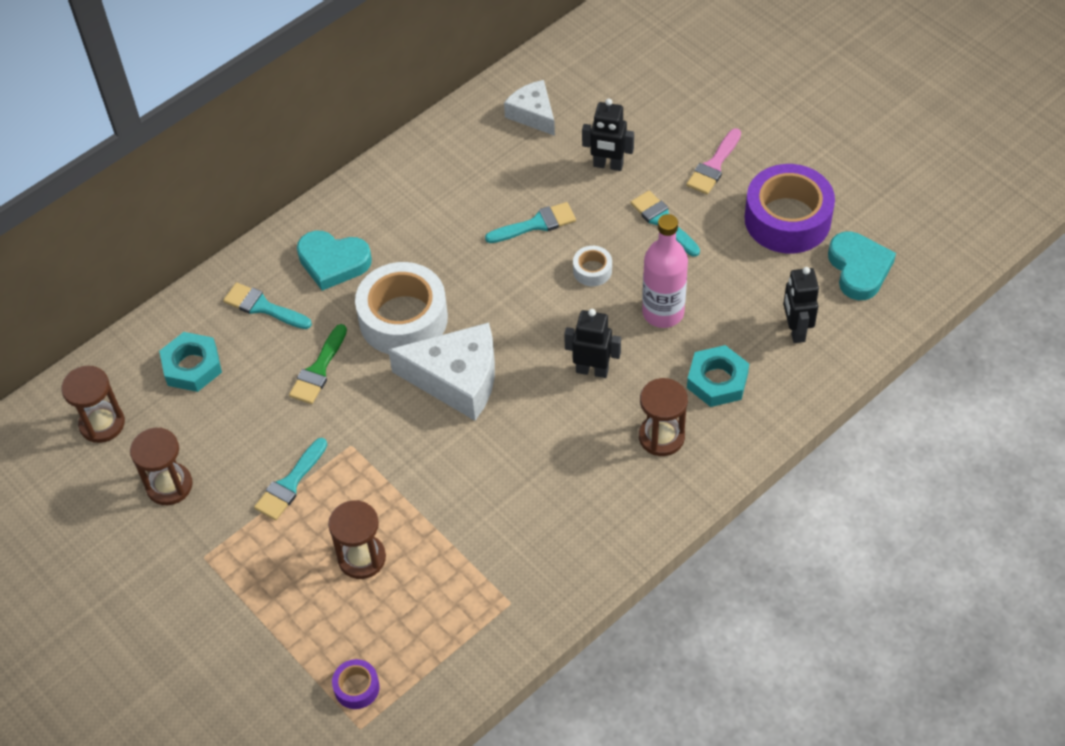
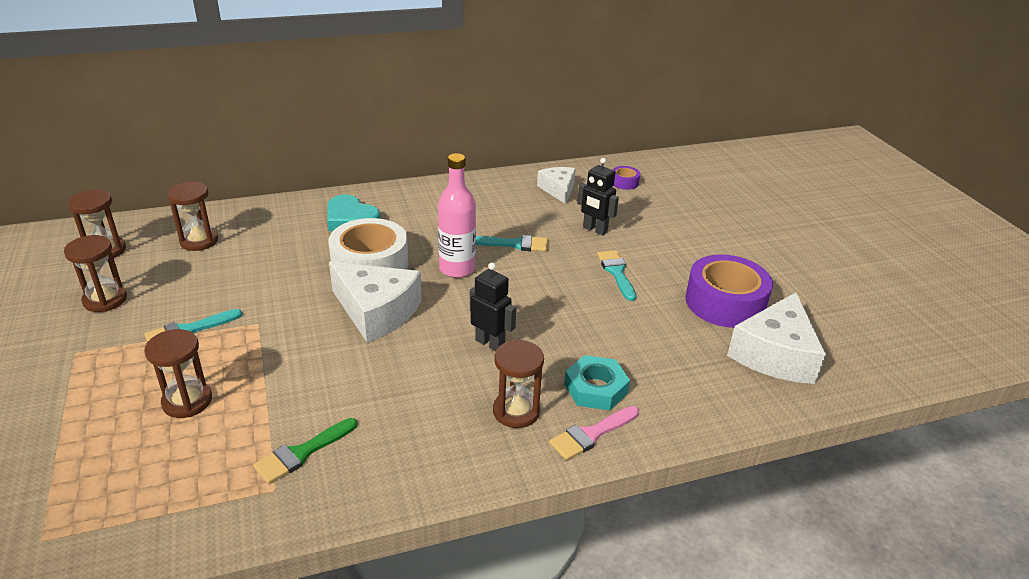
camera: 20 degrees right, 20 degrees down
(192, 366) = (199, 241): turquoise nut -> brown hourglass
(263, 307) = (280, 227): turquoise brush -> none
(318, 369) = (281, 271): green brush -> green brush (302, 453)
(356, 687) = (76, 502): purple tape -> purple tape (624, 182)
(592, 270) = (538, 282): white tape -> none
(663, 312) = (578, 326): pink bottle -> pink bottle (457, 269)
(714, 165) = (680, 254): pink brush -> pink brush (591, 434)
(795, 330) = (691, 377): black robot -> none
(859, 269) = (775, 354): turquoise heart -> white cheese

